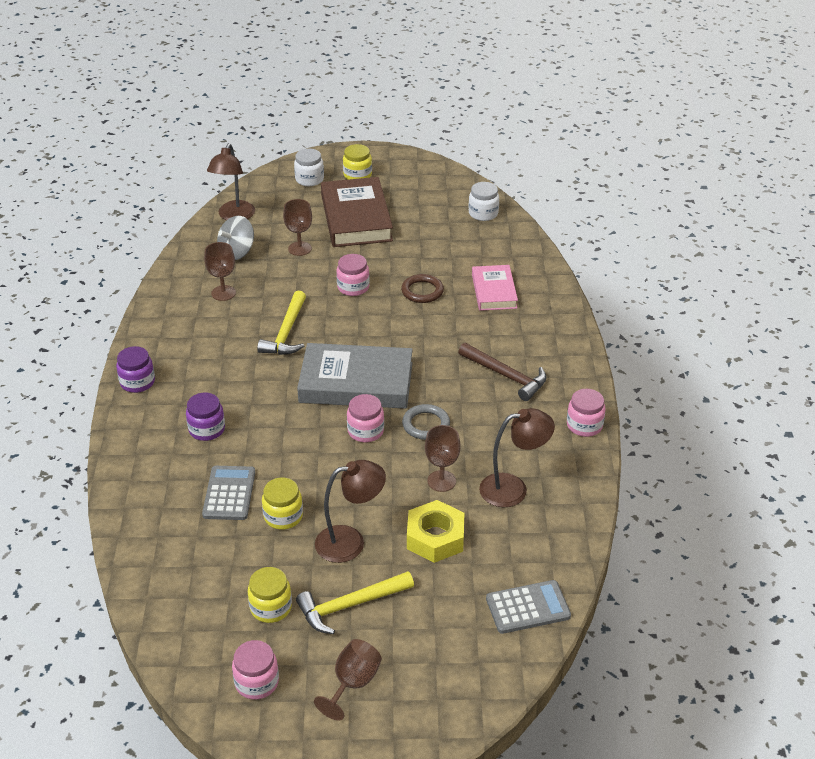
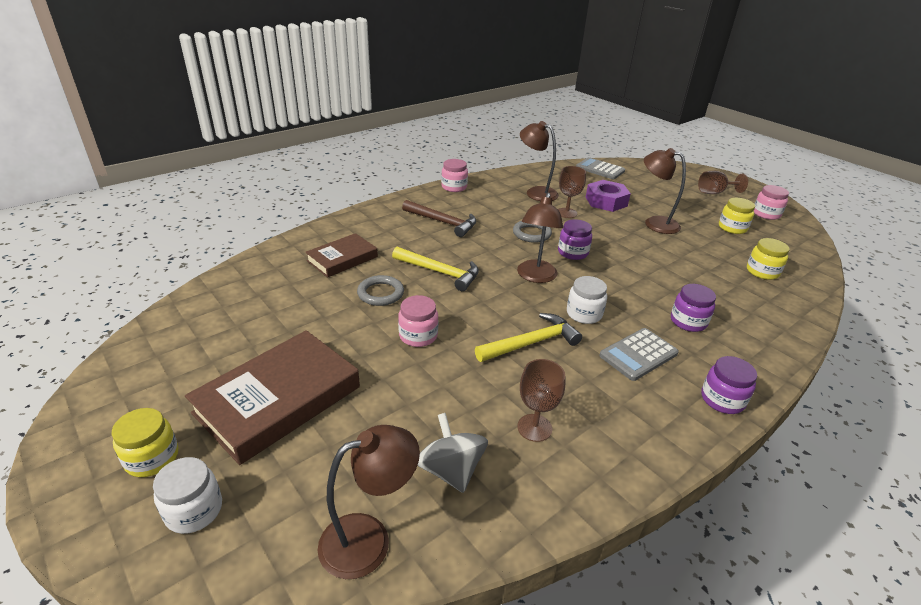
camera: 130 degrees left, 5 degrees down
(229, 493) = (708, 279): grey calculator -> grey calculator (638, 354)
(237, 252) = (451, 470): grey spinning top -> grey spinning top turned 120 degrees counterclockwise
(283, 516) = (683, 251): yellow jar -> yellow jar (762, 272)
(299, 248) = (387, 413): brown goblet -> none
(350, 605) = (685, 208): yellow hammer -> yellow hammer (440, 272)
(356, 382) = (535, 277): grey book -> brown lamp
(365, 431) = (572, 252): pink jar -> purple jar
(422, 291) = (380, 293): brown ring -> grey ring
(435, 538) = (606, 201): yellow nut -> purple nut
(483, 213) = (202, 309): white jar -> white jar (584, 314)
(494, 291) = (342, 259): pink book -> brown book
(506, 376) = (443, 222): brown hammer -> brown hammer turned 120 degrees clockwise

